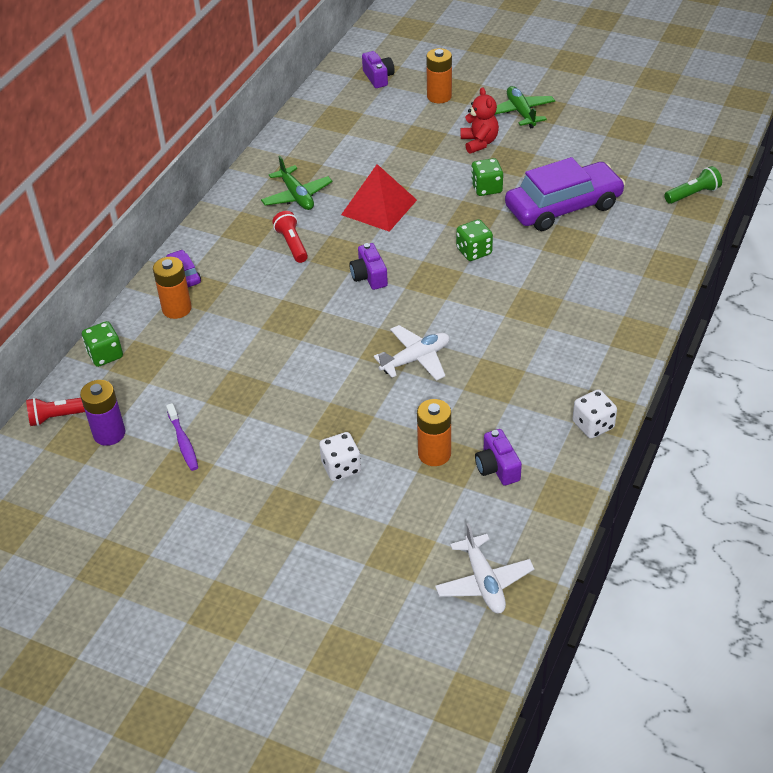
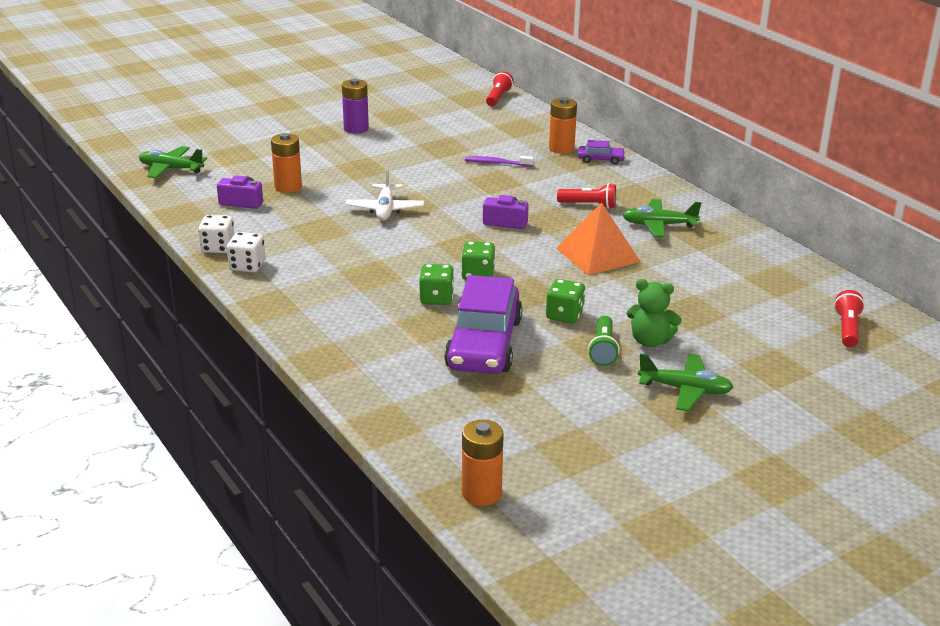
camera: 120 degrees right, 15 degrees down
(105, 355) = (541, 119): green dice -> green dice (436, 298)
(109, 433) = (462, 106): purple battery -> purple battery (356, 129)
(183, 442) = (422, 122): purple toothbrush -> purple toothbrush (496, 163)
(341, 467) = (326, 157): white dice -> white dice (247, 266)
(378, 77) = (847, 329): purple camera -> red flashlight
(379, 207) = (598, 255): red pyramid -> orange pyramid
(439, 96) = (770, 351): orange battery -> orange battery (481, 493)
(479, 143) = (650, 341): red teddy bear -> green teddy bear
(484, 582) = (171, 169): white plane -> green plane
(693, 194) = (406, 431): green flashlight -> green flashlight (603, 350)

